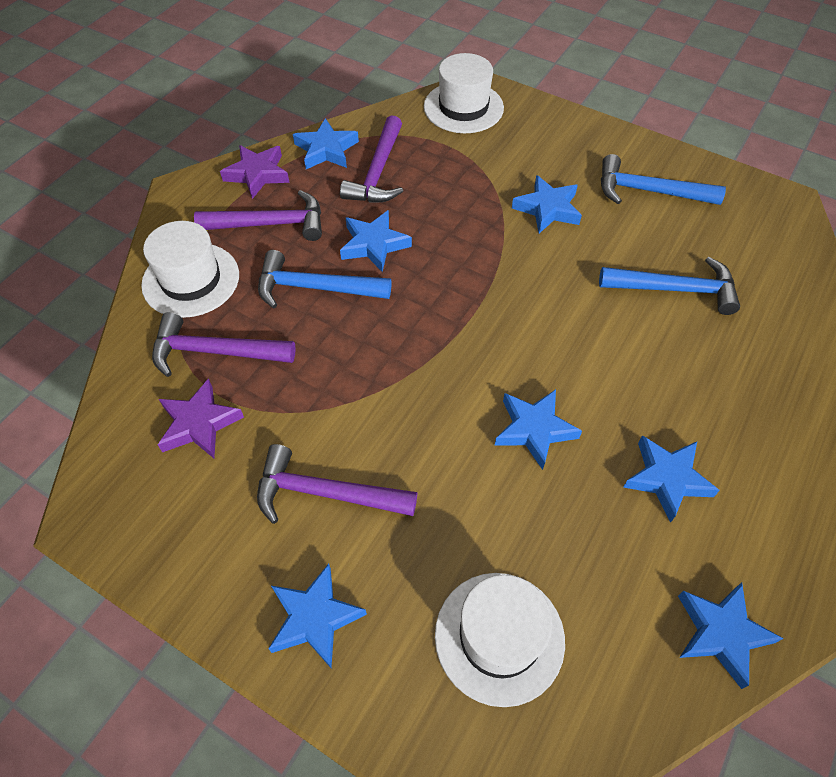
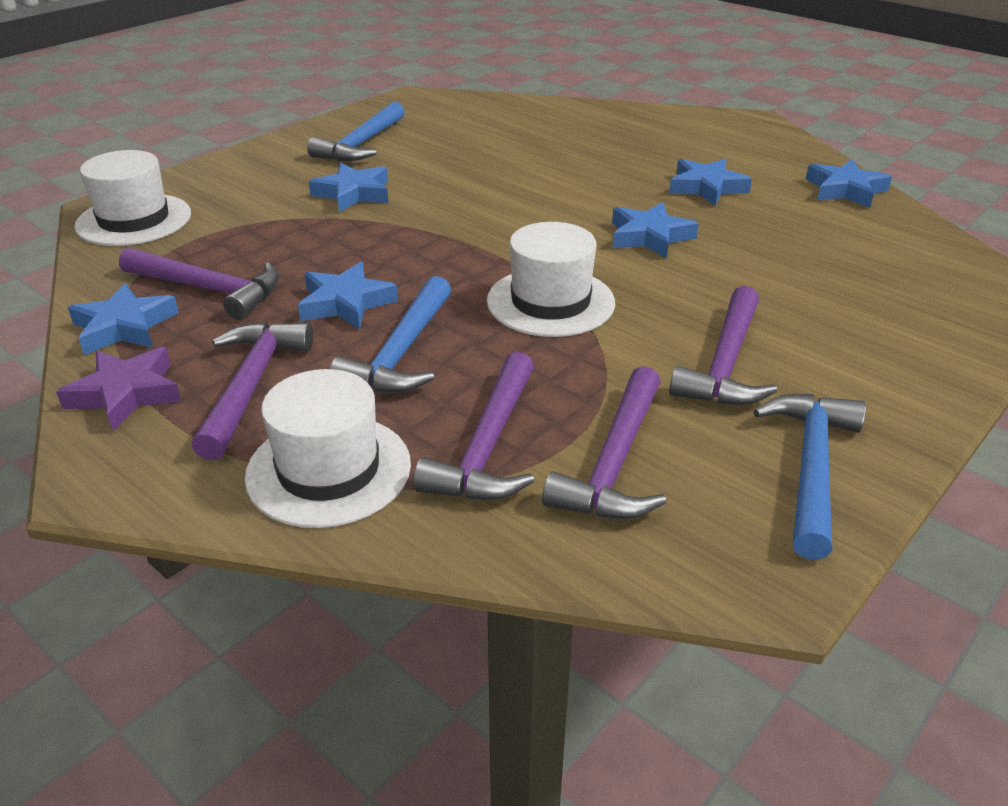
camera: 80 degrees left, 20 degrees down
(199, 423) = (614, 463): purple star -> purple hammer
(315, 618) = (881, 380): blue star -> none
(499, 637) = (873, 279): white hat -> white hat (550, 302)
(675, 289) = (497, 153): blue hammer -> blue hammer (810, 467)

